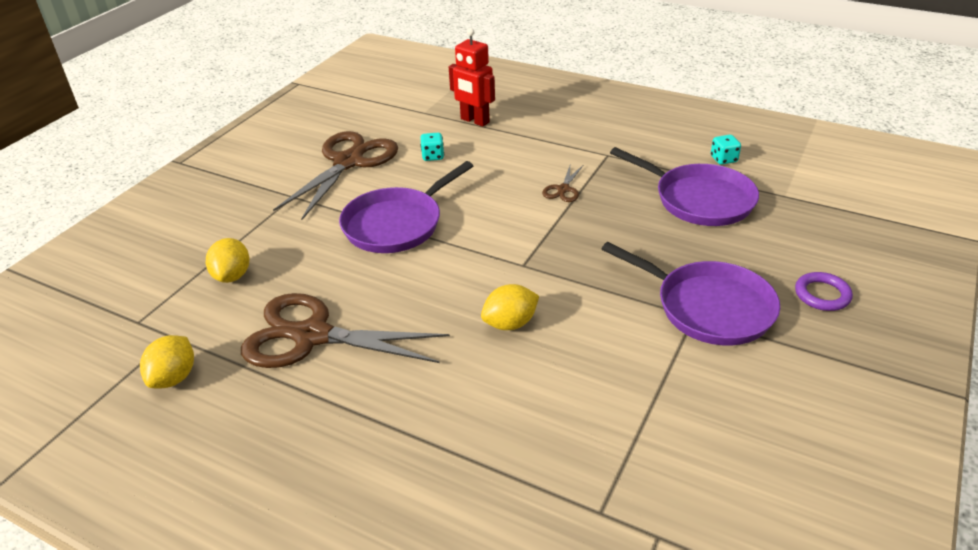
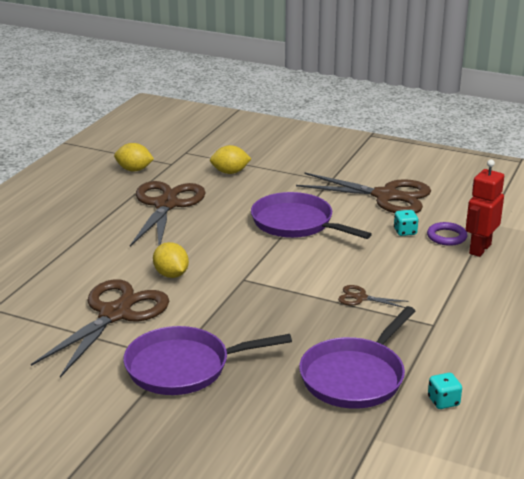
camera: 85 degrees right, 10 degrees down
(606, 370) = (115, 314): none -> brown scissors
(709, 307) = (183, 367): purple pan -> purple pan turned 45 degrees clockwise
(822, 295) = (197, 436): purple ring -> purple ring (446, 237)

